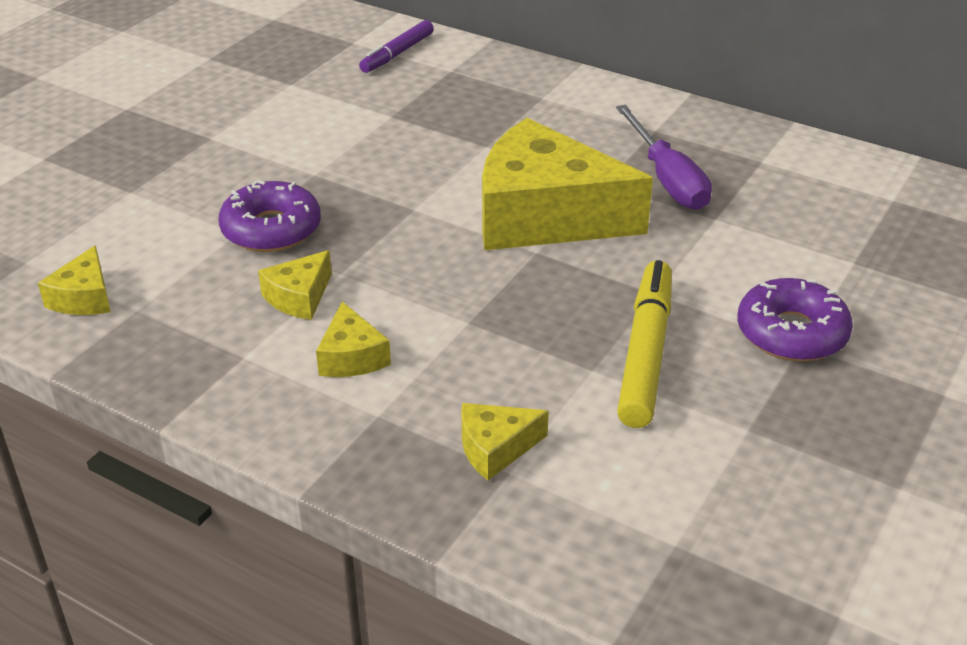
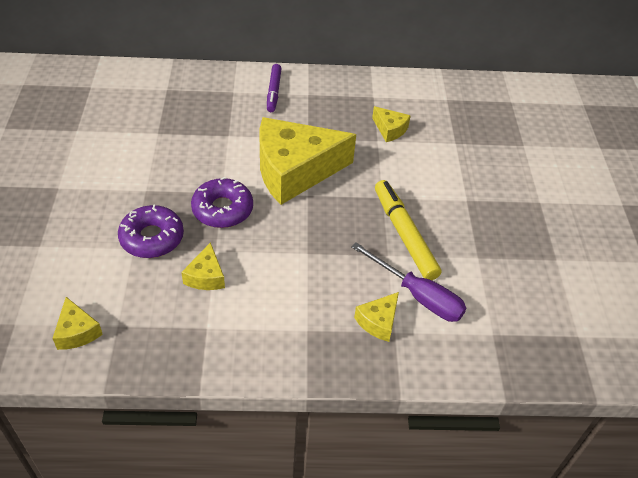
camera: 35 degrees left, 10 degrees up
(351, 357) = (265, 301): yellow cheese -> yellow cheese (390, 129)
(397, 54) = (125, 87): purple marker -> purple marker (274, 92)
(667, 179) = (337, 124): purple screwdriver -> purple screwdriver (418, 296)
(791, 333) = (458, 195): purple donut -> purple donut (222, 209)

